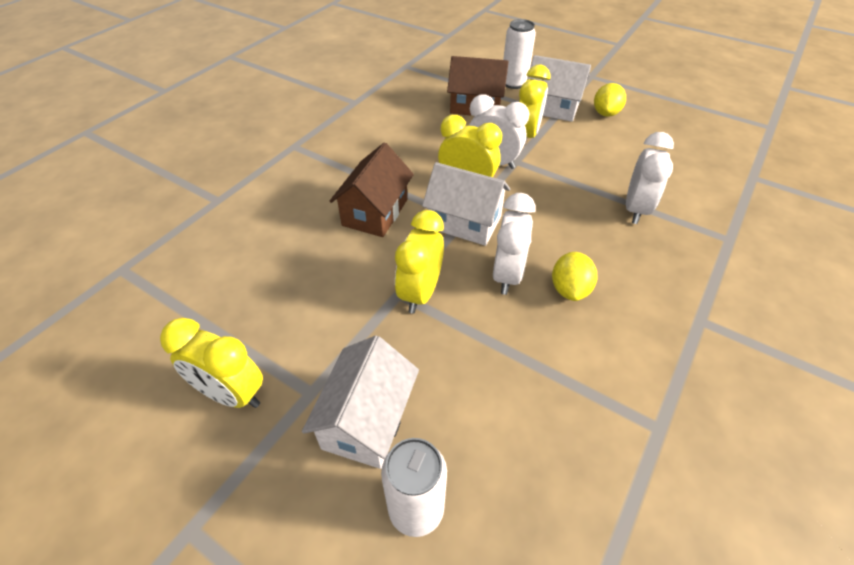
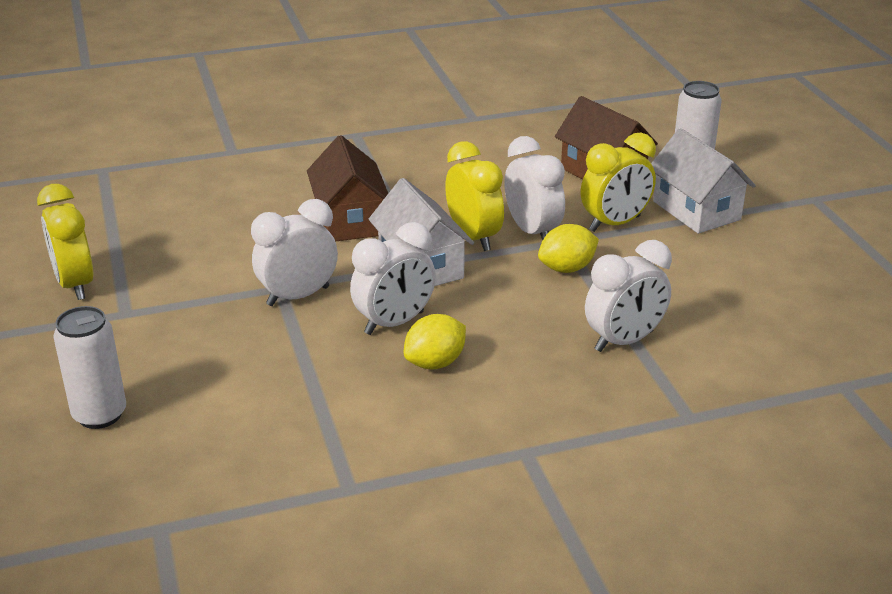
camera: 40 degrees right, 15 degrees down
(367, 420) = (139, 350): white house -> none
(375, 212) = (350, 220): brown house -> brown house turned 75 degrees counterclockwise
(420, 293) = (298, 296): yellow clock -> white clock
(605, 113) = (759, 243): yellow lemon -> yellow lemon (567, 268)

